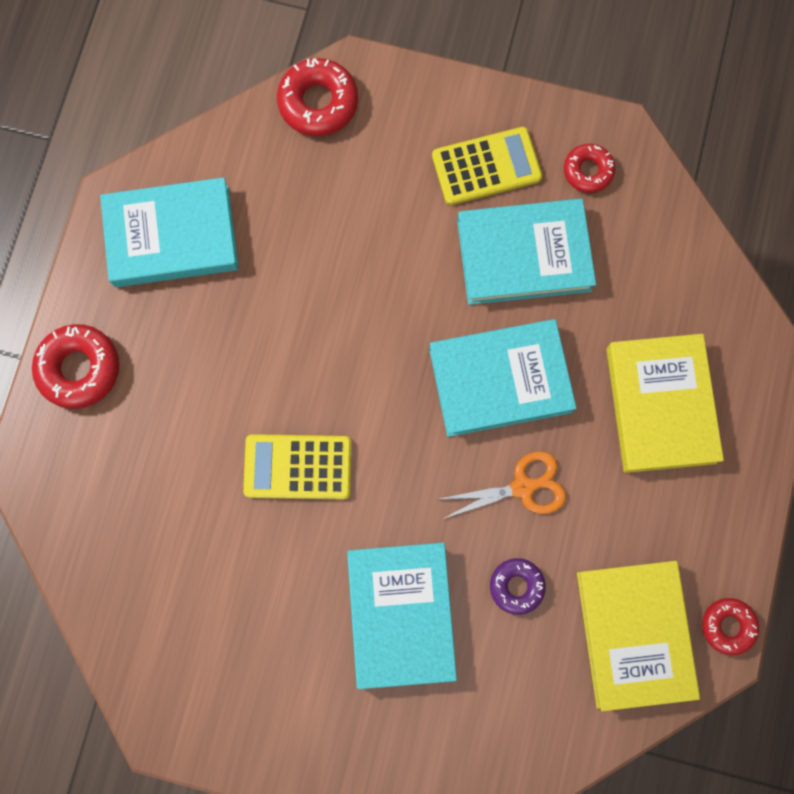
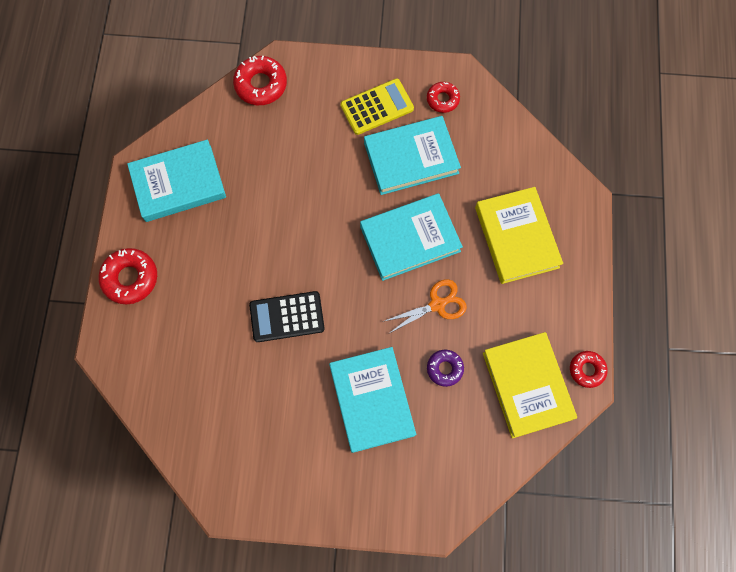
camera: 10 degrees left, 5 degrees down
(298, 467) = (287, 316): yellow calculator -> black calculator

